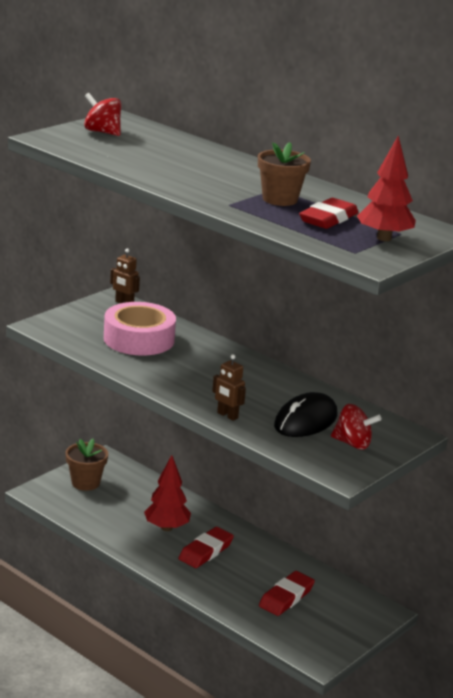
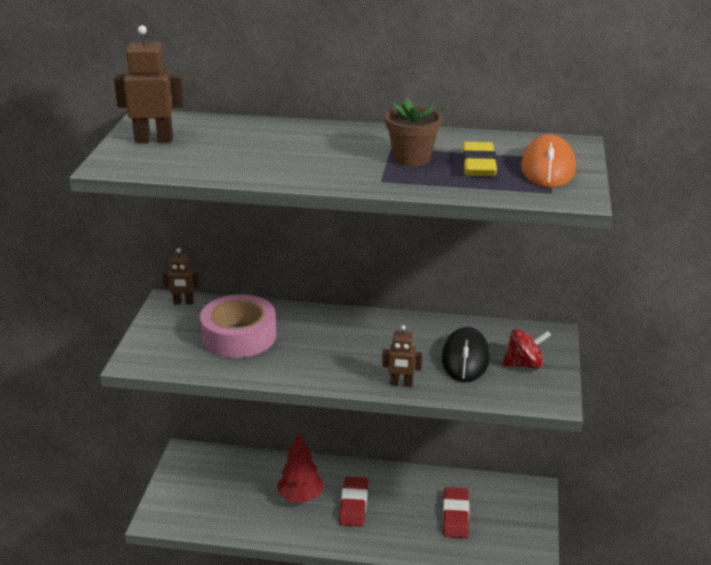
camera: 30 degrees left, 5 degrees up
(85, 483) = (190, 487): brown flower pot -> none
(102, 132) = (154, 140): red spinning top -> brown robot
(328, 219) = (478, 164): red eraser -> yellow eraser
(384, 238) = (548, 168): red tree -> orange mouse

